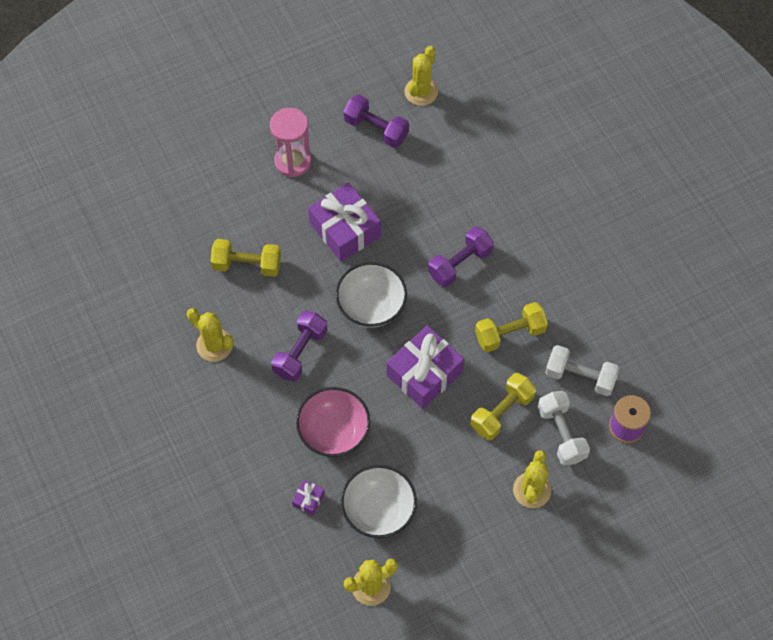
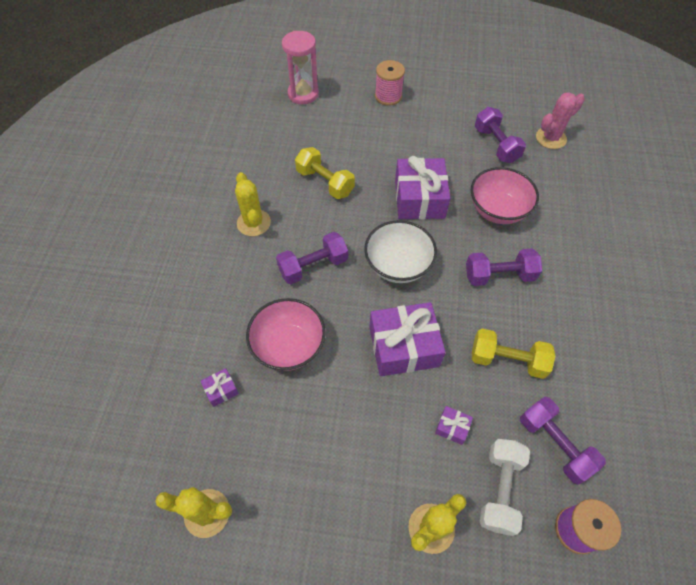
camera: 35 degrees right, 5 degrees down
(235, 131) = (388, 96): none -> pink spool
(293, 161) = (414, 134): pink hourglass -> pink hourglass (303, 94)
(378, 510) = (271, 442): white bowl -> none
(420, 200) = (497, 210): none -> pink bowl
(421, 92) = (551, 138): yellow cactus -> pink cactus
(502, 412) = (452, 427): yellow dumbbell -> purple gift
(580, 376) = (554, 444): white dumbbell -> purple dumbbell

